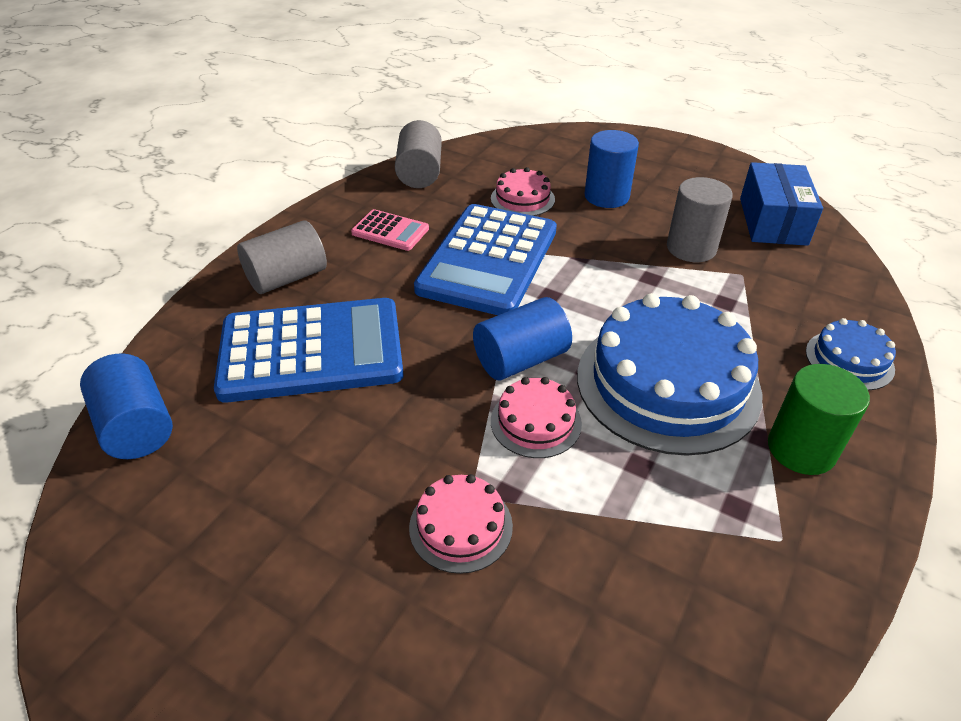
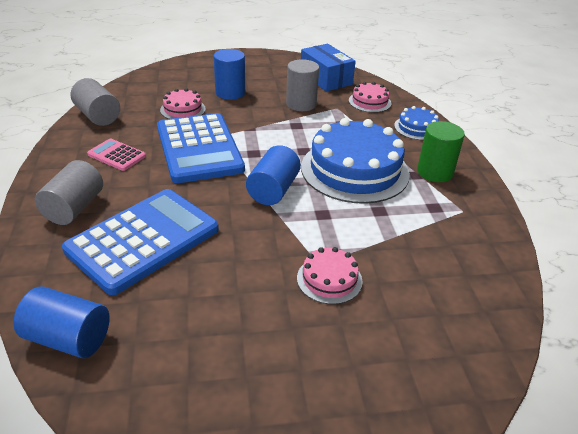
camera: 40 degrees left, 5 degrees down
(390, 231) = (117, 155): pink calculator -> pink calculator turned 135 degrees counterclockwise
(536, 422) = (313, 215): pink cake -> pink cake (369, 102)

